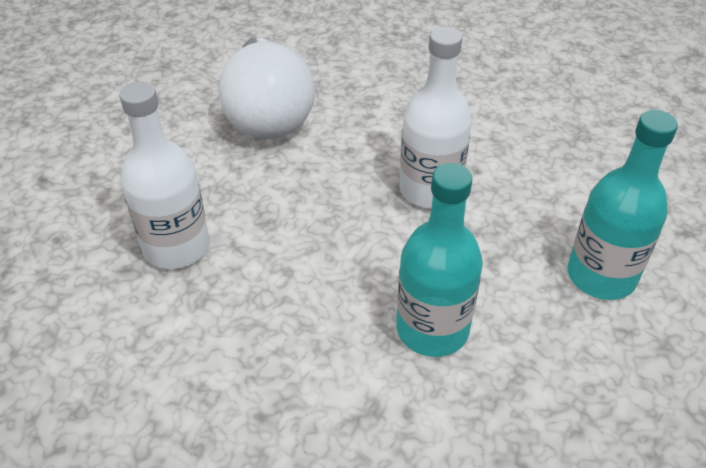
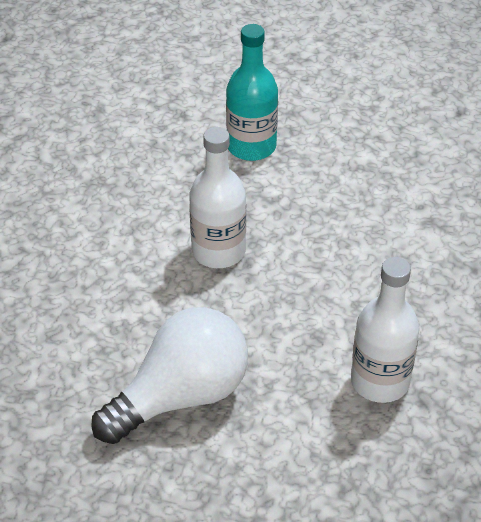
camera: 115 degrees left, 0 degrees up
(432, 329) = (352, 212): turquoise bottle -> none

